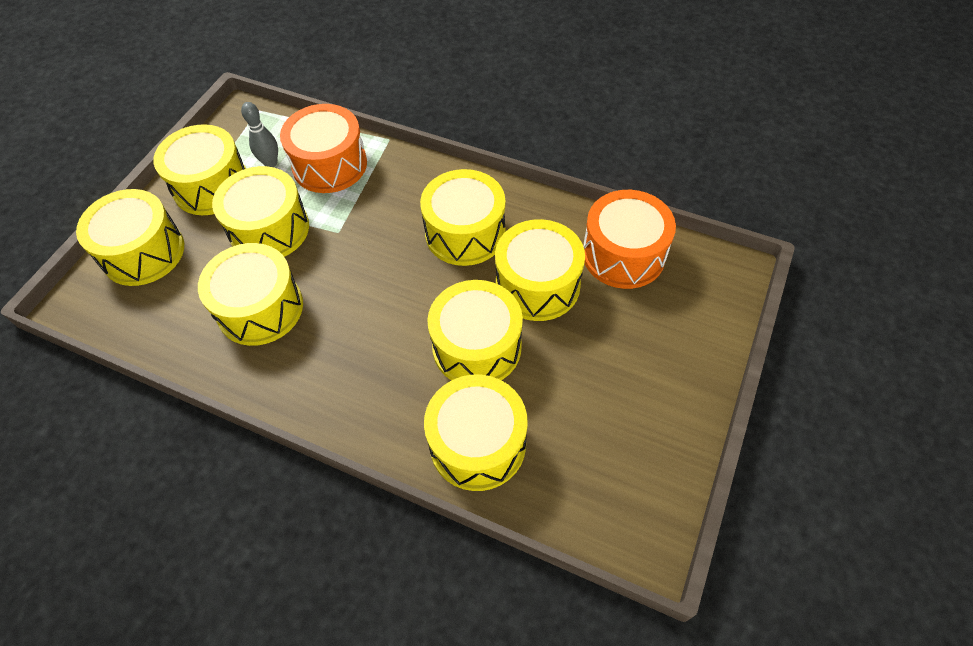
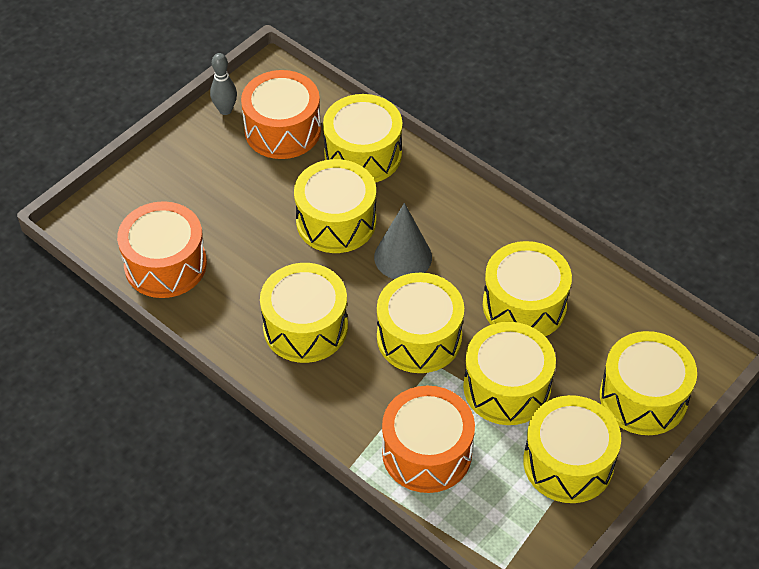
camera: 165 degrees left, 5 degrees down
(270, 163) = (496, 475): grey bowling pin -> grey bowling pin (225, 110)
(394, 326) = (403, 257): none -> grey cone
(537, 285) = (259, 258): yellow drum -> yellow drum (419, 337)
(587, 451) = (282, 130): none -> orange drum

